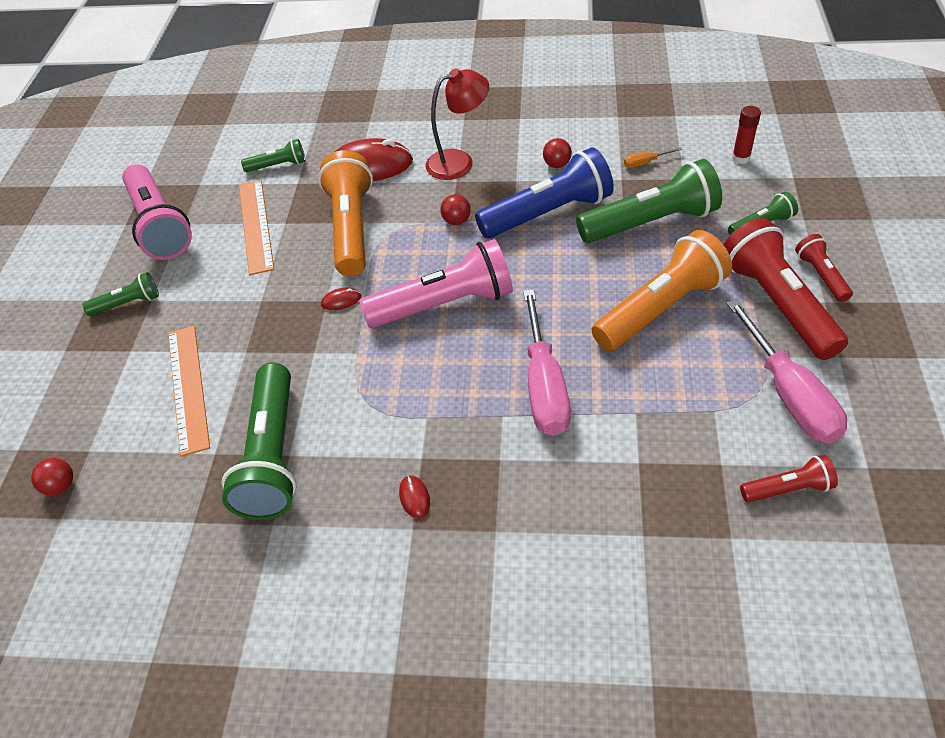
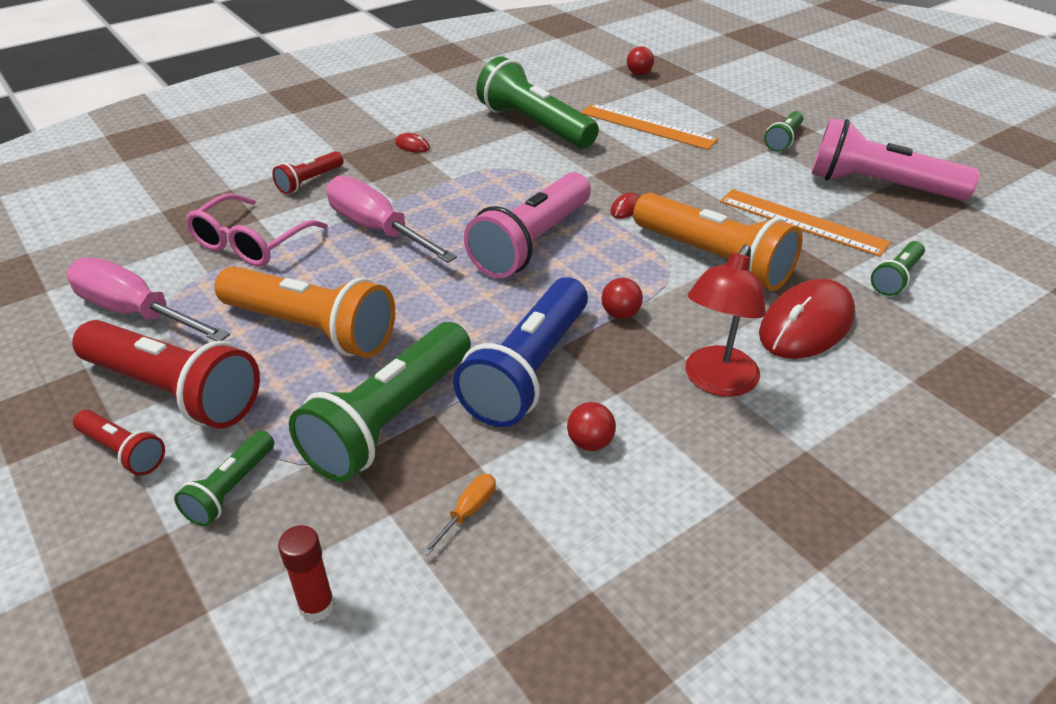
camera: 135 degrees right, 10 degrees down
(660, 308) = (311, 329): orange flashlight -> orange flashlight turned 75 degrees counterclockwise
(660, 430) = (251, 243): none -> pink glasses
(787, 489) = (121, 250): red flashlight -> red flashlight (309, 181)

